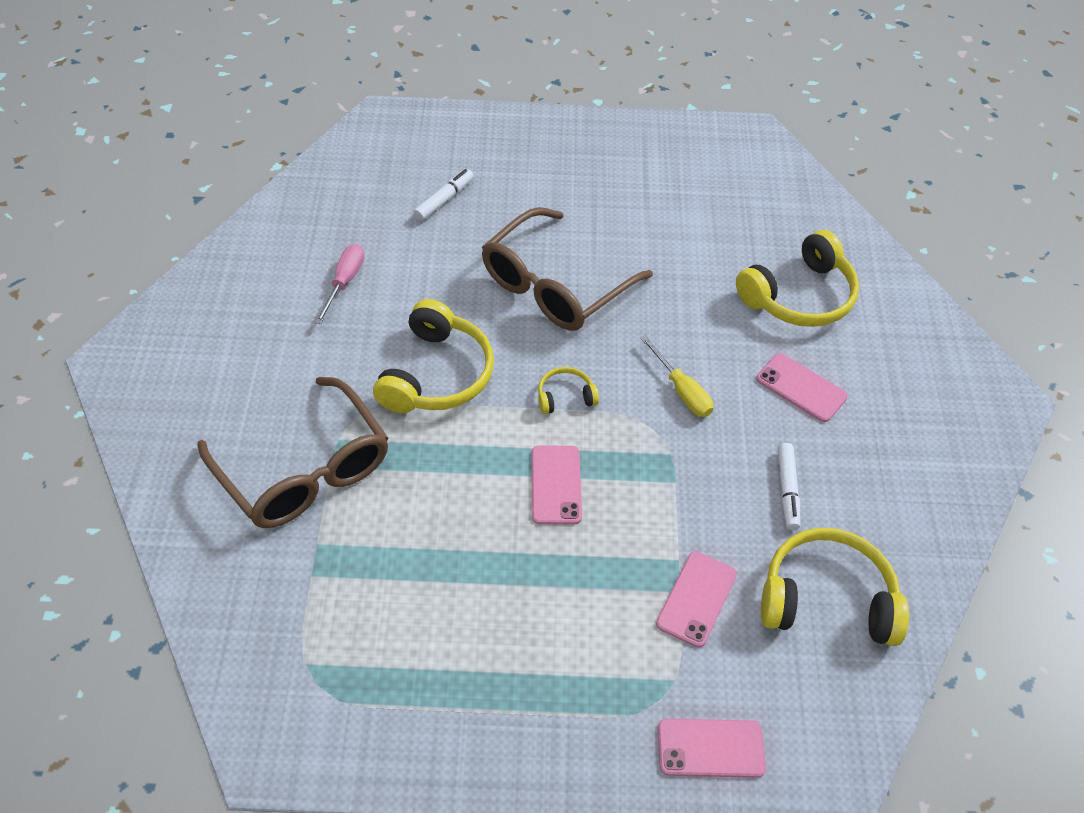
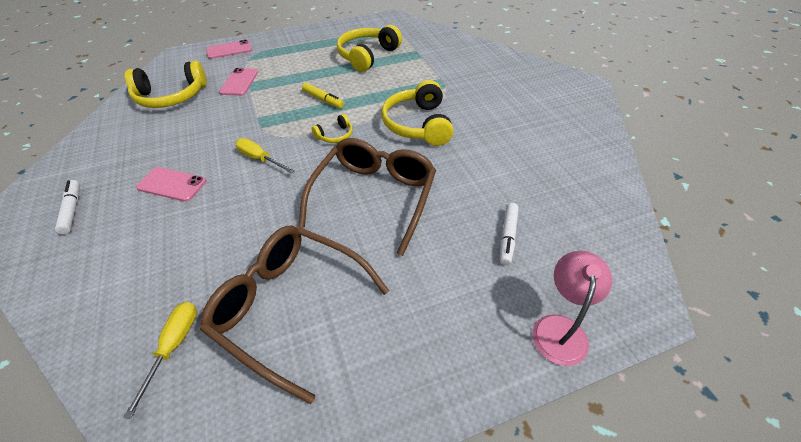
camera: 160 degrees right, 5 degrees down
(304, 470) = (450, 74): brown glasses -> brown glasses (290, 307)
(344, 282) = (518, 153): pink screwdriver -> none
(463, 128) = (560, 328): none -> pink lamp
(556, 485) = (323, 100): pink phone -> yellow marker
(779, 213) = (174, 346): none -> yellow screwdriver
(787, 490) = (188, 130): white marker -> white marker (72, 210)
(799, 296) = (163, 255): yellow headphones -> yellow headphones (367, 56)

